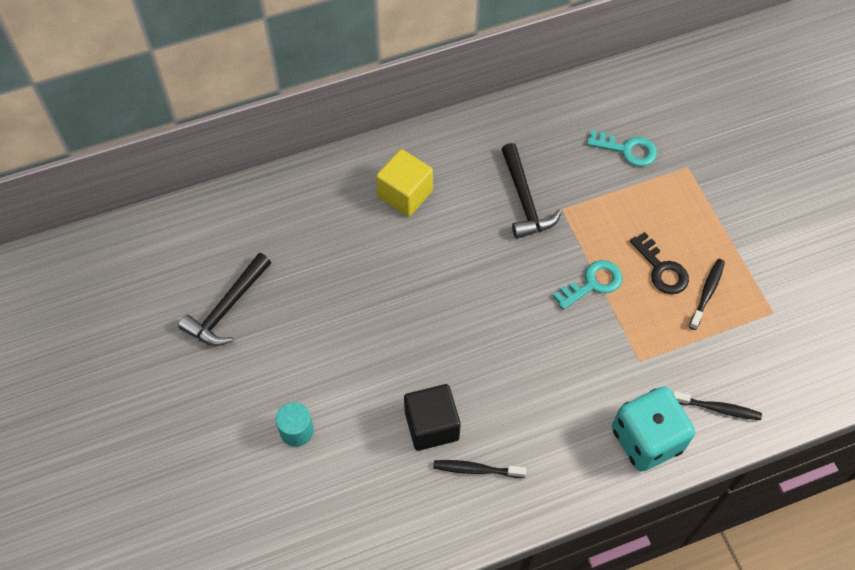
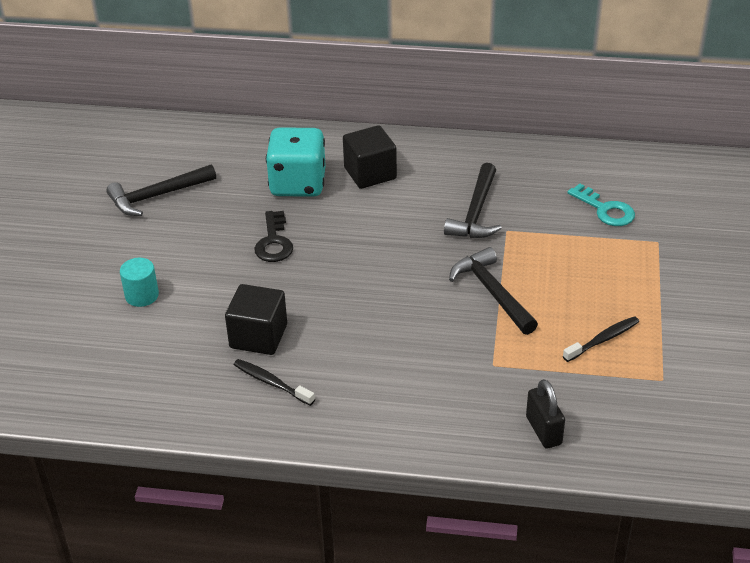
camera: 30 degrees right, 20 degrees down
(405, 194) = (370, 173): yellow cube -> black cube
(593, 283) = (492, 292): turquoise key -> black hammer
(647, 439) = (451, 425): turquoise dice -> turquoise dice (298, 184)
(661, 269) = (570, 306): black key -> black key (274, 242)
(718, 408) = (543, 430): black toothbrush -> black padlock

